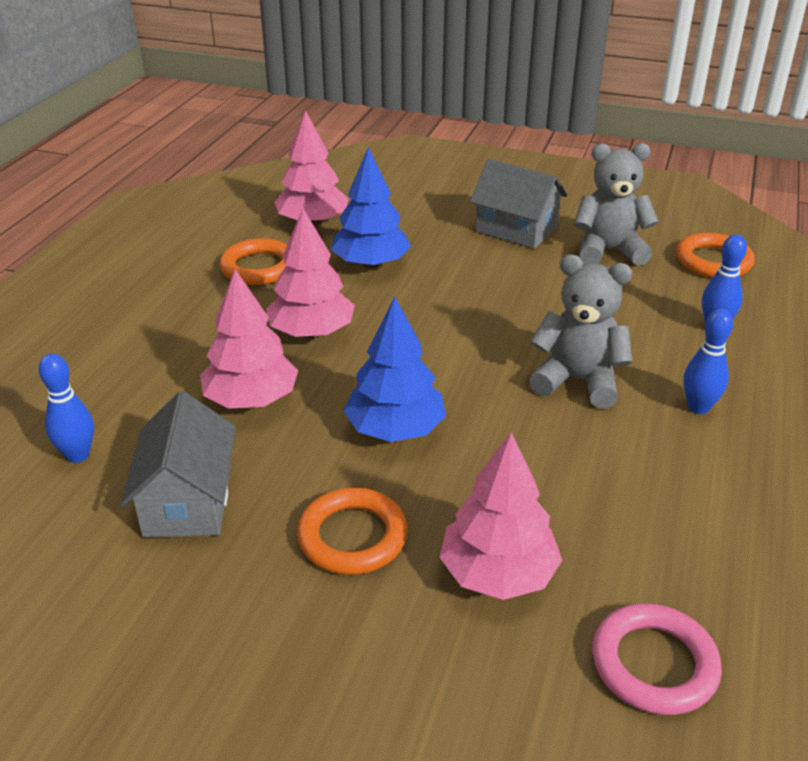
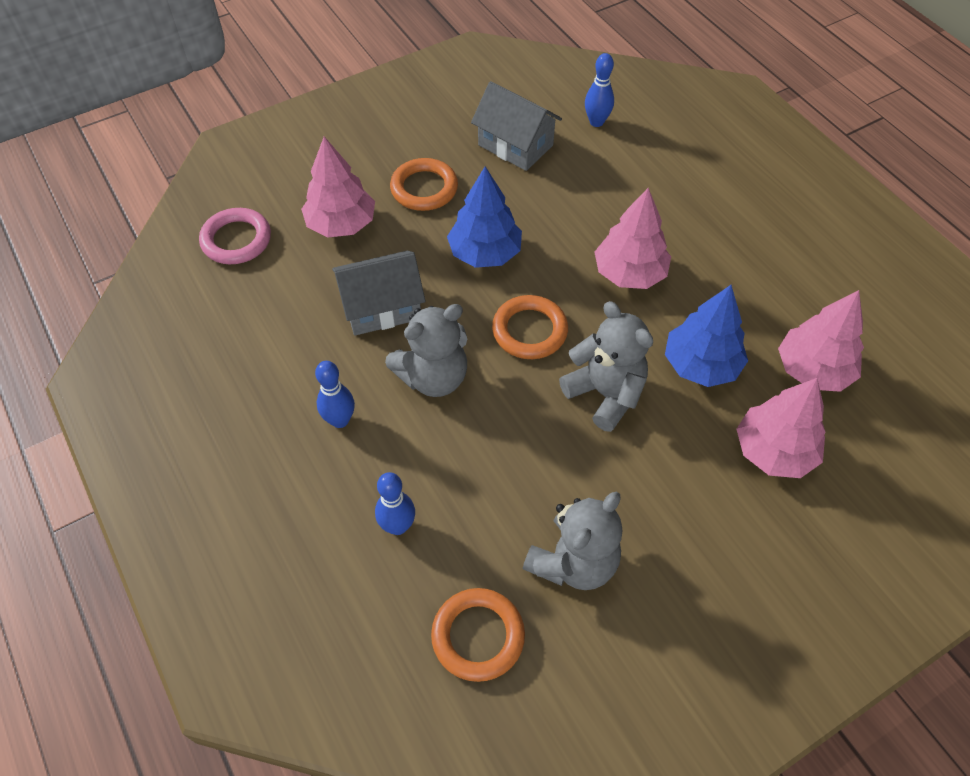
camera: 130 degrees right, 20 degrees up
(251, 400) = (579, 207): pink tree -> pink tree (774, 451)
(259, 267) = (754, 292): orange ring -> orange ring (529, 331)
(461, 292) = (605, 394): none -> grey teddy bear
(516, 229) = (676, 518): grey house -> grey house (382, 307)

